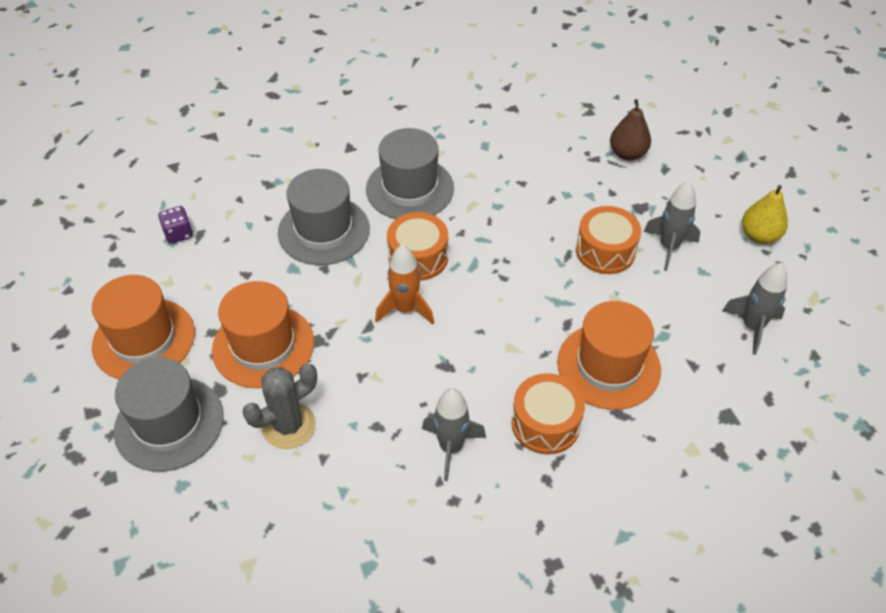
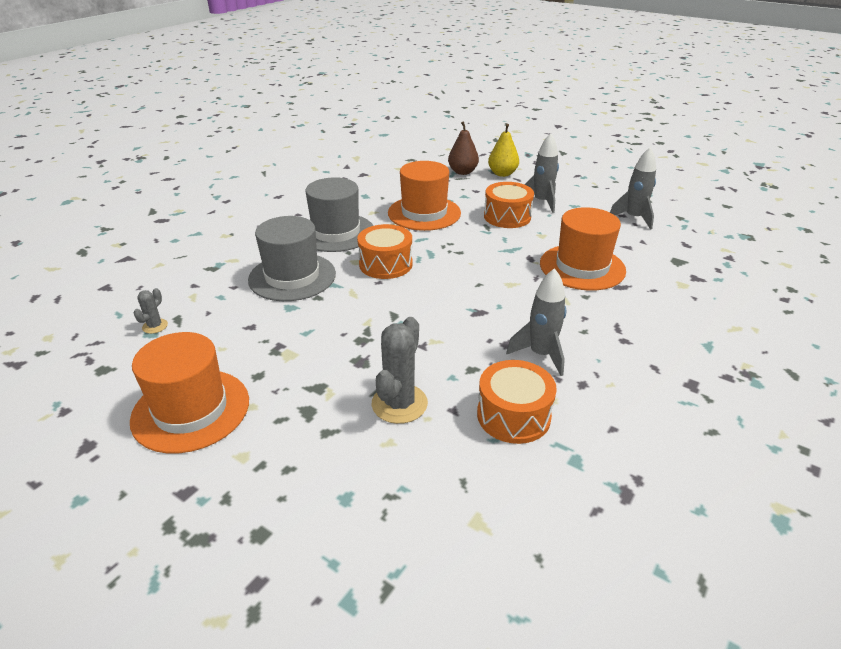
camera: 35 degrees left, 15 degrees down
(169, 423) = (282, 458): grey hat -> none
(178, 234) = (155, 326): purple dice -> grey cactus
(263, 346) = (317, 363): orange hat -> orange hat (424, 213)
(405, 309) = (410, 294): orange rocket -> none
(545, 423) = (584, 312): orange drum -> orange drum (513, 415)
(759, 236) = (582, 181): yellow pear -> yellow pear (502, 174)

